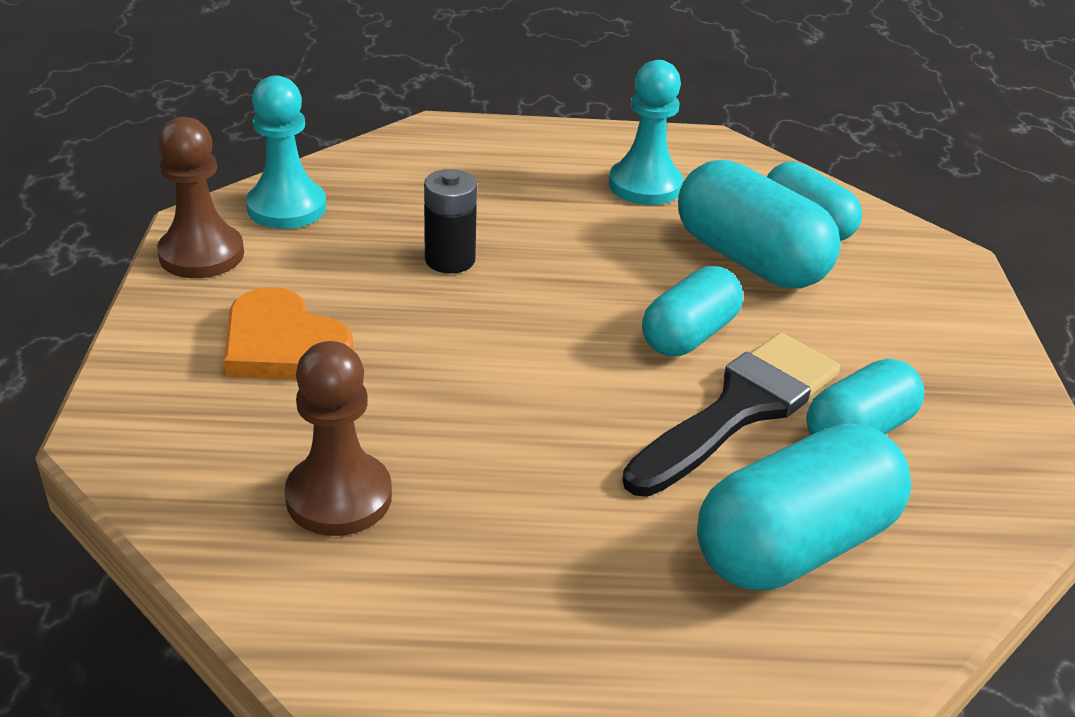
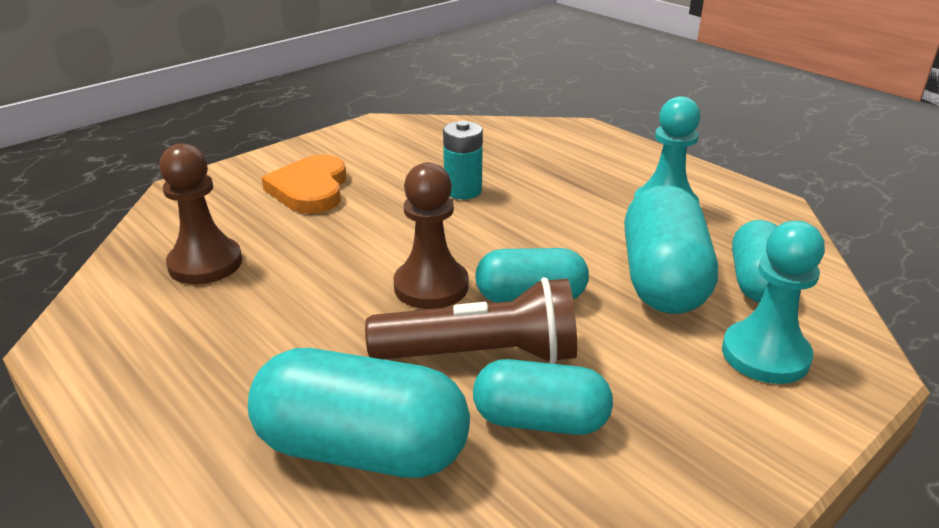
camera: 50 degrees right, 5 degrees down
(201, 254) = (351, 137): brown pawn -> brown pawn (431, 286)
(286, 208) = (427, 133): turquoise pawn -> turquoise pawn (765, 355)
(450, 260) = (463, 191): black battery -> turquoise battery
(739, 409) = (481, 355): black brush -> brown flashlight

